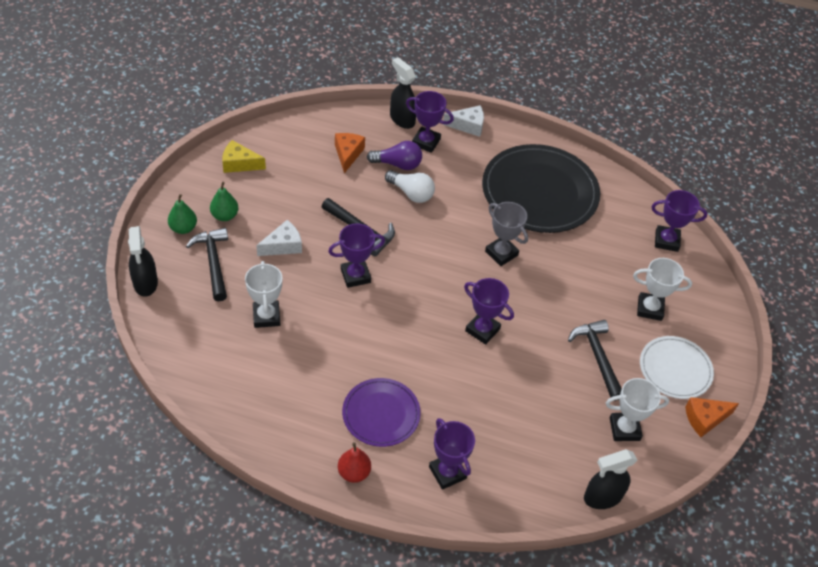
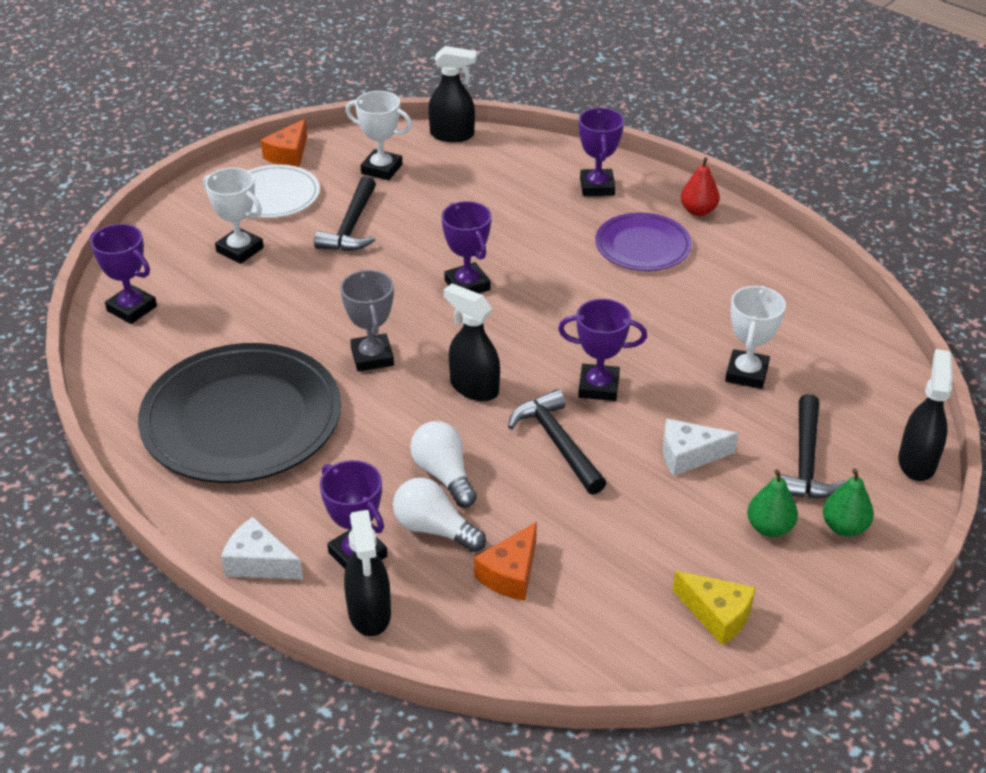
camera: 150 degrees left, 10 degrees down
(397, 164) = (434, 529): purple light bulb -> white light bulb
(429, 251) = (473, 387): none -> black spray bottle
(705, 419) = (289, 154): orange cheese -> orange cheese turned 105 degrees clockwise

